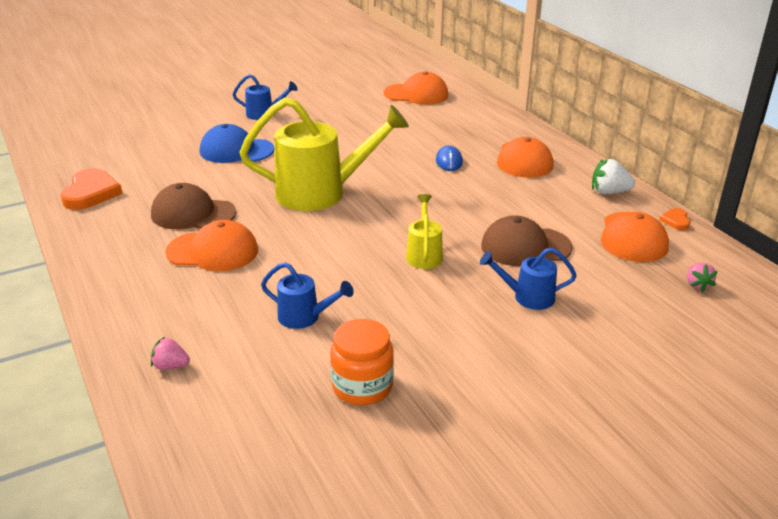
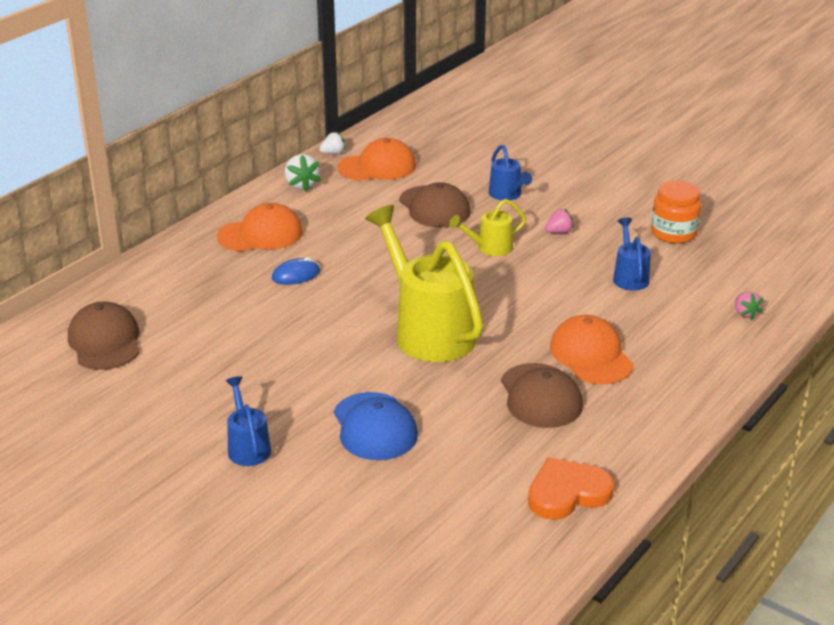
camera: 115 degrees left, 0 degrees up
(416, 94) = (105, 341): orange cap -> brown cap
(675, 221) = (333, 153): orange heart -> white strawberry
(697, 285) = (428, 139): pink strawberry -> pink strawberry (559, 232)

